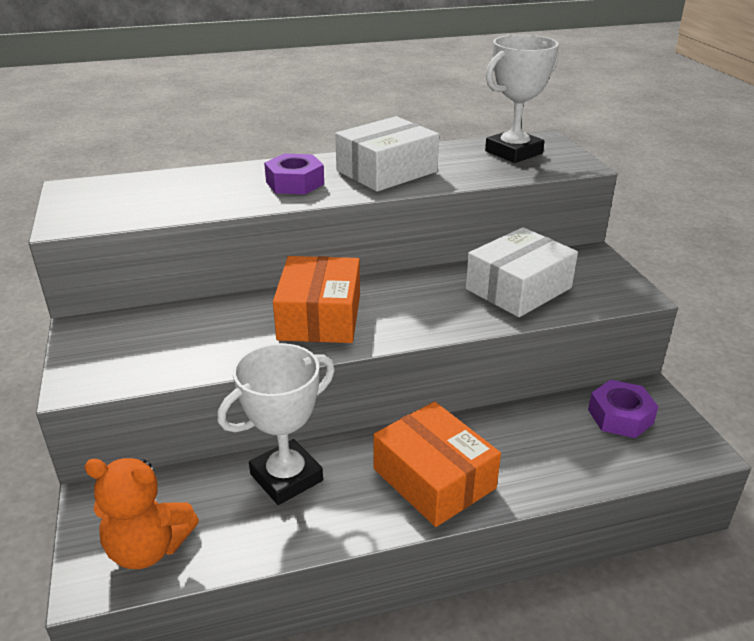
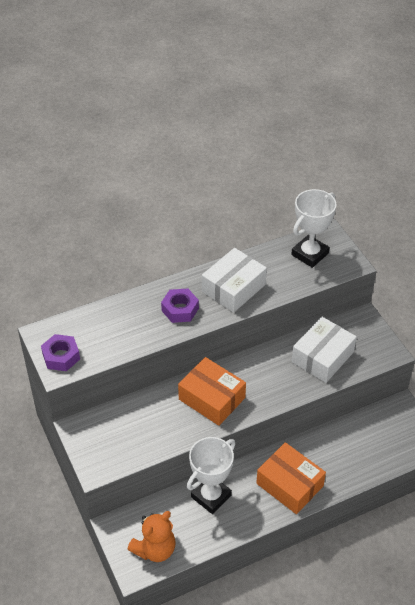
camera: 10 degrees left, 15 degrees up
(148, 548) = (155, 549): orange teddy bear -> orange teddy bear turned 45 degrees counterclockwise
(319, 317) = (212, 398): orange box -> orange box turned 45 degrees counterclockwise
(620, 416) = (385, 426): purple nut -> purple nut (61, 356)

